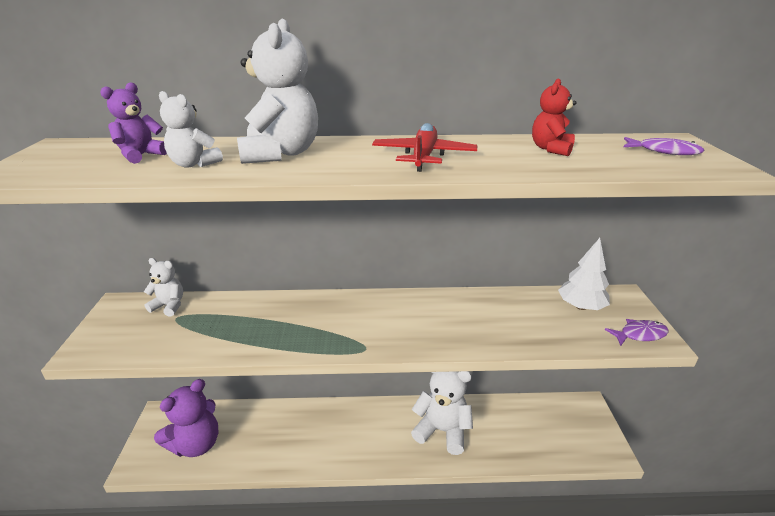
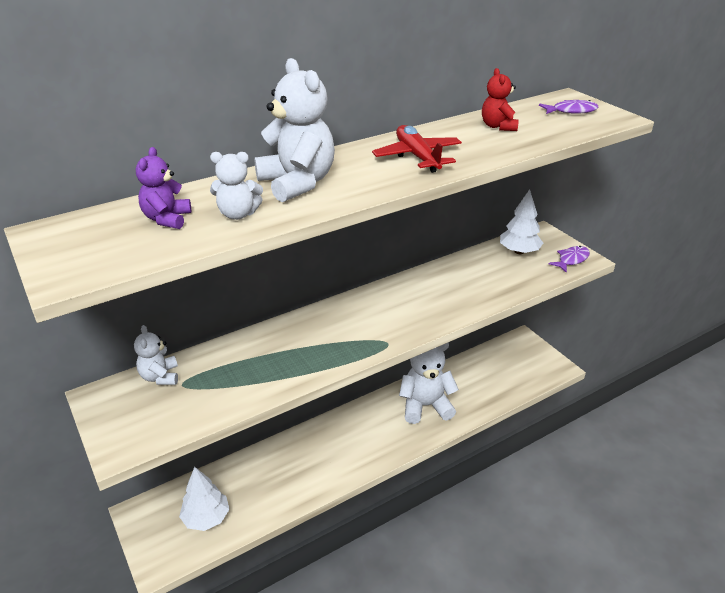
camera: 30 degrees left, 5 degrees up
(169, 306) = (160, 377): white teddy bear -> white teddy bear turned 90 degrees counterclockwise
(196, 444) = (206, 518): purple teddy bear -> white tree

